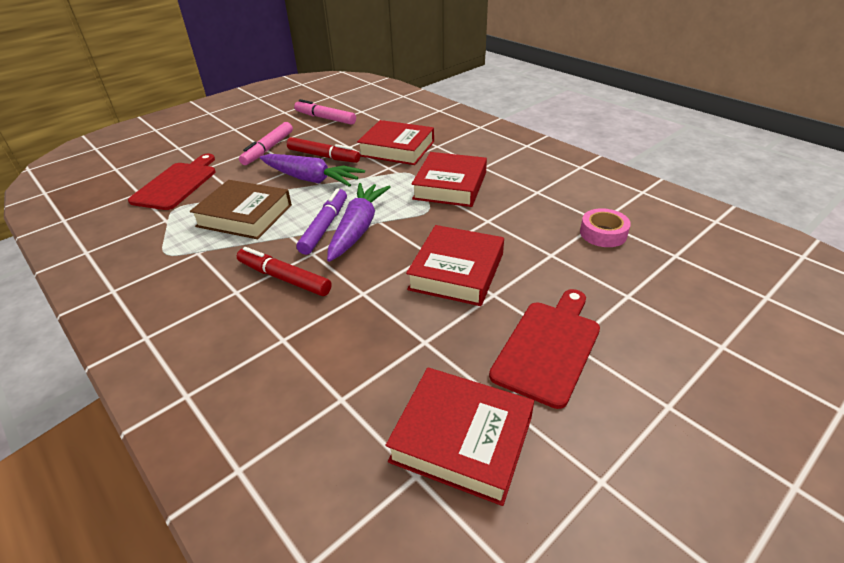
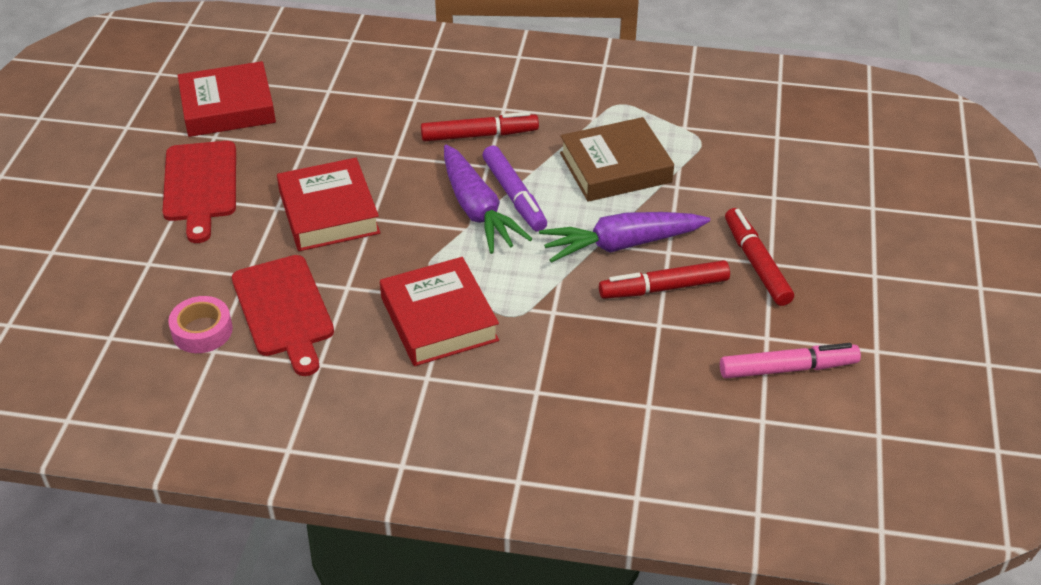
camera: 140 degrees right, 5 degrees up
(177, 184) = (759, 164): red cutting board -> red cutting board (284, 310)
(268, 149) = (756, 263): pink marker -> red marker
(397, 148) = (586, 354): red book -> none

